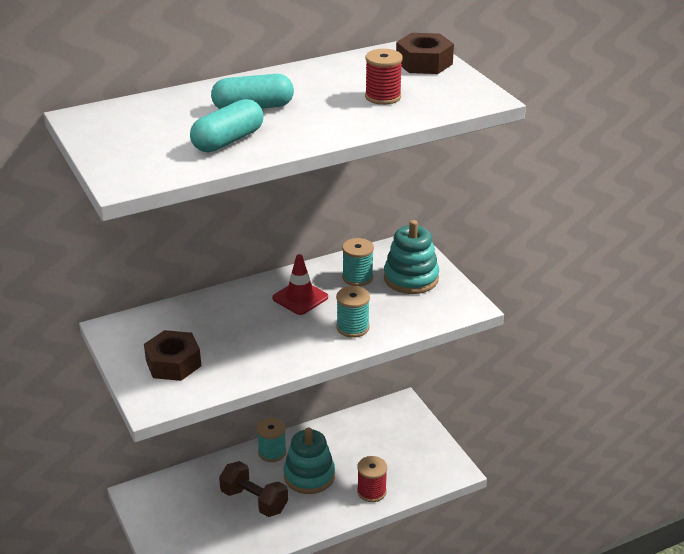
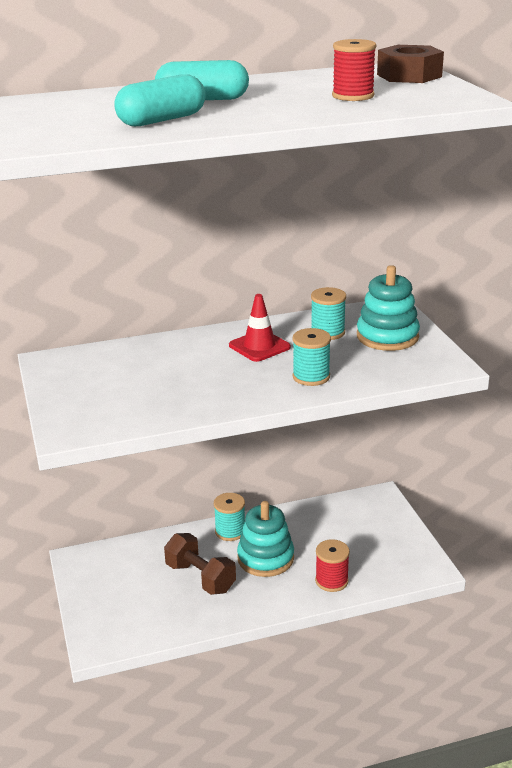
camera: 10 degrees right, 5 degrees down
(173, 363) = (103, 396): brown nut -> none

